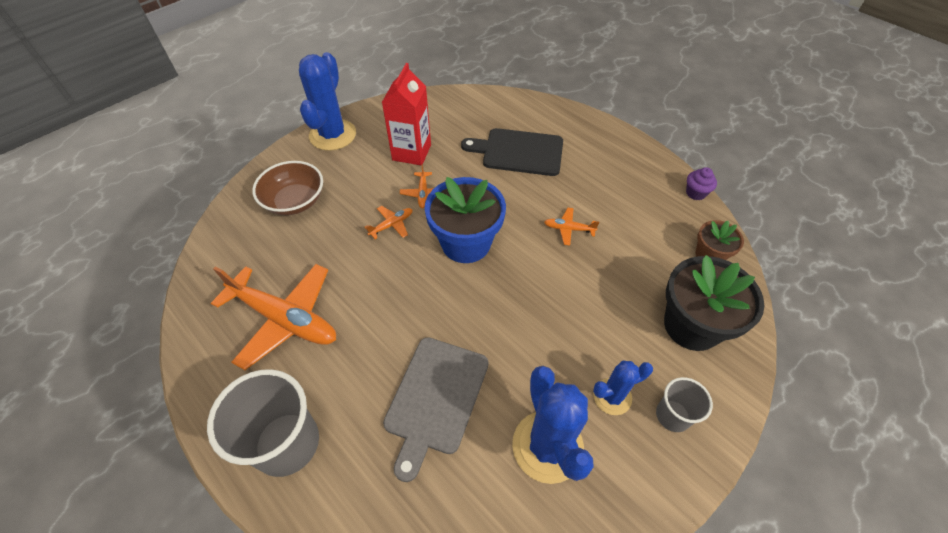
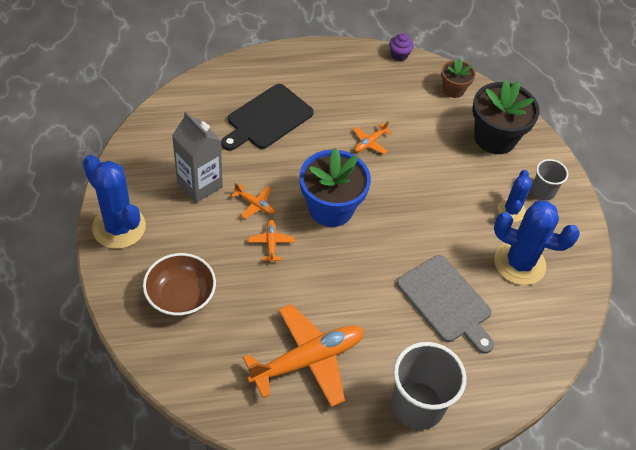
camera: 60 degrees left, 0 degrees up
(411, 152) = (199, 185): red carton -> grey carton

